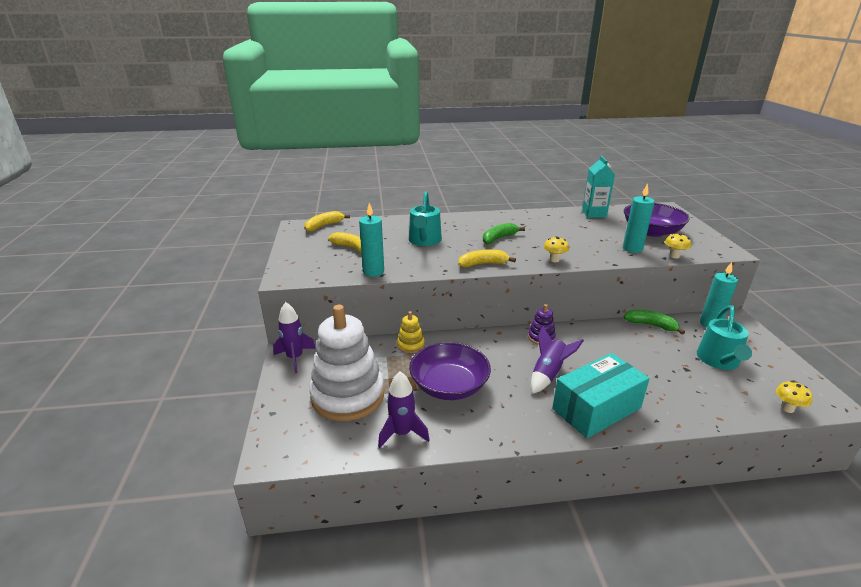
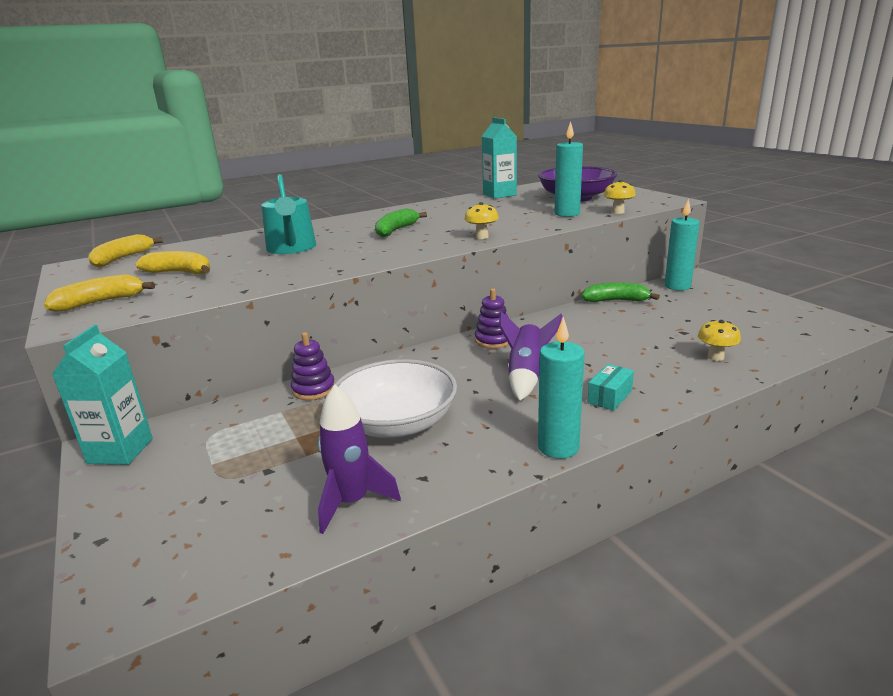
camera: 20 degrees left, 5 degrees down
(295, 358) = (120, 451): purple rocket -> turquoise carton
(348, 395) = (237, 477): white stacking toy -> none
(373, 272) = (228, 290): turquoise candle -> turquoise candle (558, 447)
(410, 345) = (313, 389): yellow stacking toy -> purple stacking toy
(449, 386) = (396, 423): purple bowl -> white bowl
(483, 264) = (390, 255): yellow banana -> yellow banana (100, 302)
(596, 408) = (610, 396): turquoise box -> turquoise box, size x0.42
(719, 360) = (711, 316): turquoise watering can -> none
(787, 408) = (812, 342): yellow mushroom -> yellow mushroom (715, 357)

